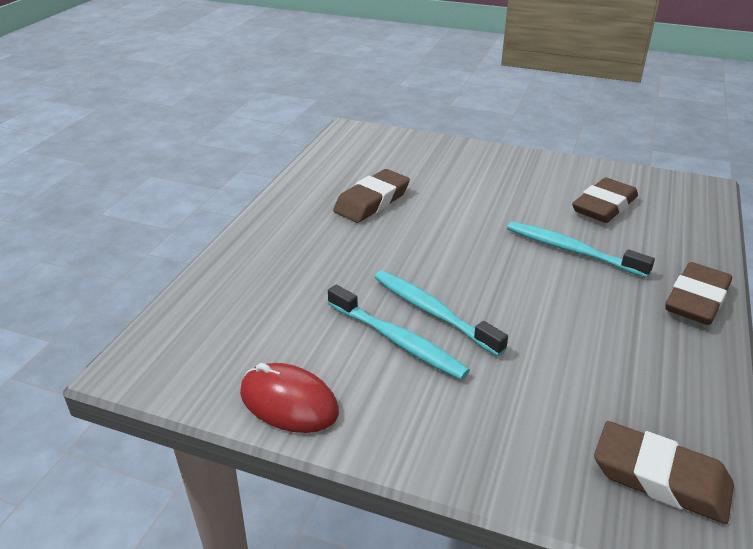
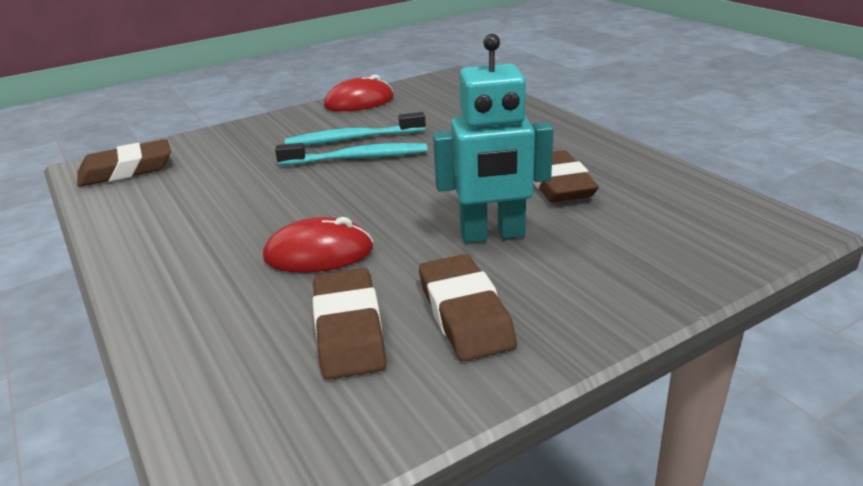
camera: 130 degrees right, 5 degrees down
(465, 201) = (492, 235): none -> turquoise robot
(571, 250) = (319, 253): turquoise toothbrush -> red mouse
(696, 300) = (151, 279): brown eraser -> brown eraser (465, 314)

